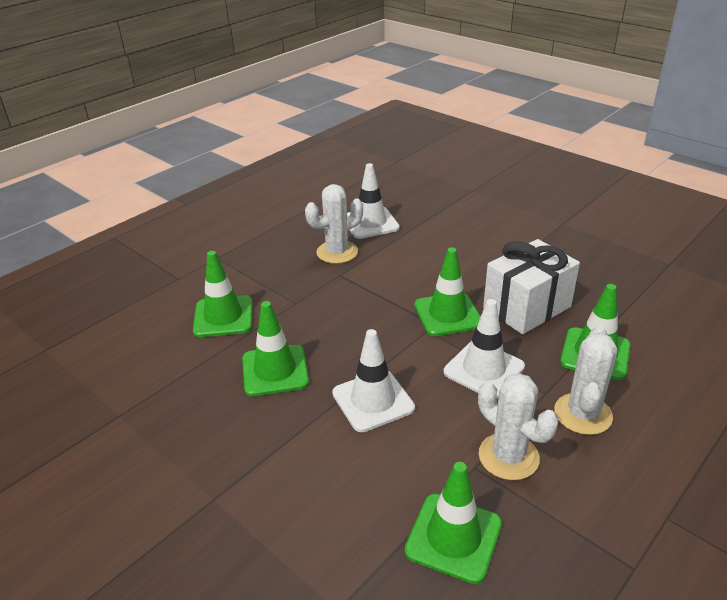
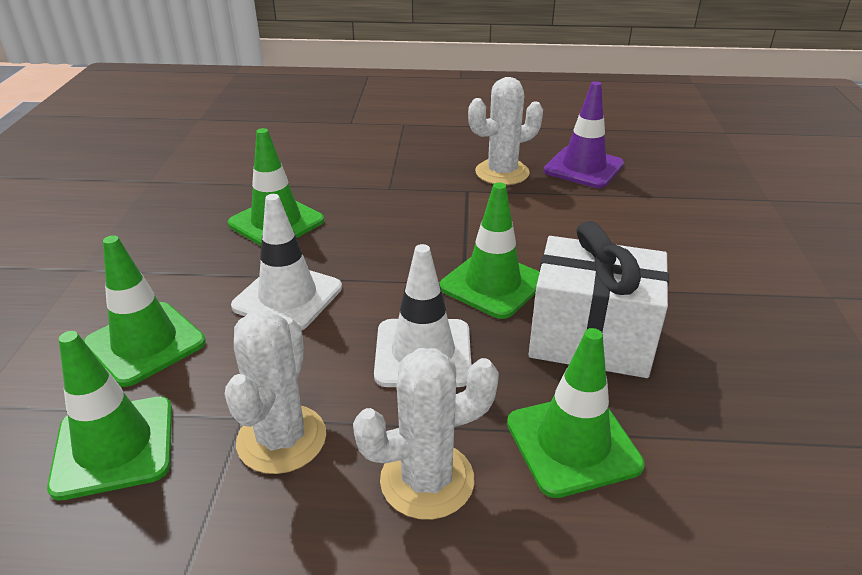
camera: 50 degrees right, 0 degrees up
(223, 317) = (323, 164): green traffic cone -> green traffic cone (145, 343)
(337, 252) = (502, 173): white cactus -> white cactus turned 45 degrees counterclockwise
(370, 223) = (583, 168): white traffic cone -> purple traffic cone

